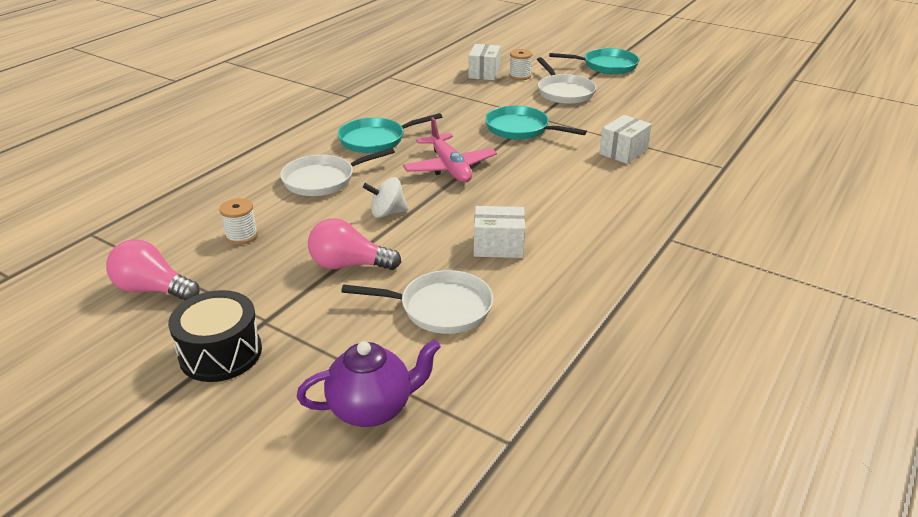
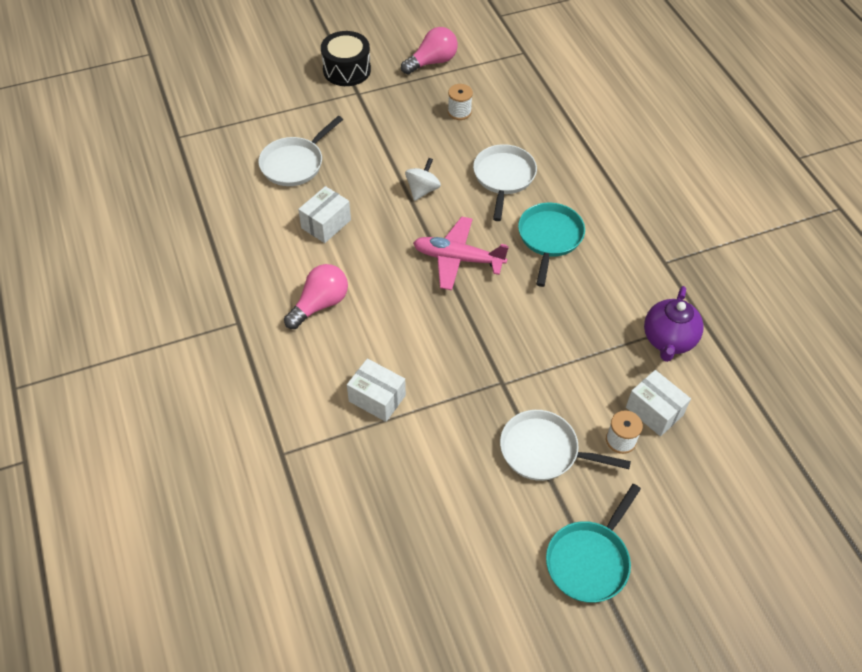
camera: 125 degrees right, 20 degrees up
(349, 265) = (377, 145): pink light bulb -> pink light bulb (320, 304)
(372, 408) = (250, 104): purple teapot -> purple teapot (668, 340)
(521, 129) = (487, 351): turquoise pan -> none
(623, 152) = (377, 398): white box -> white box turned 45 degrees counterclockwise

